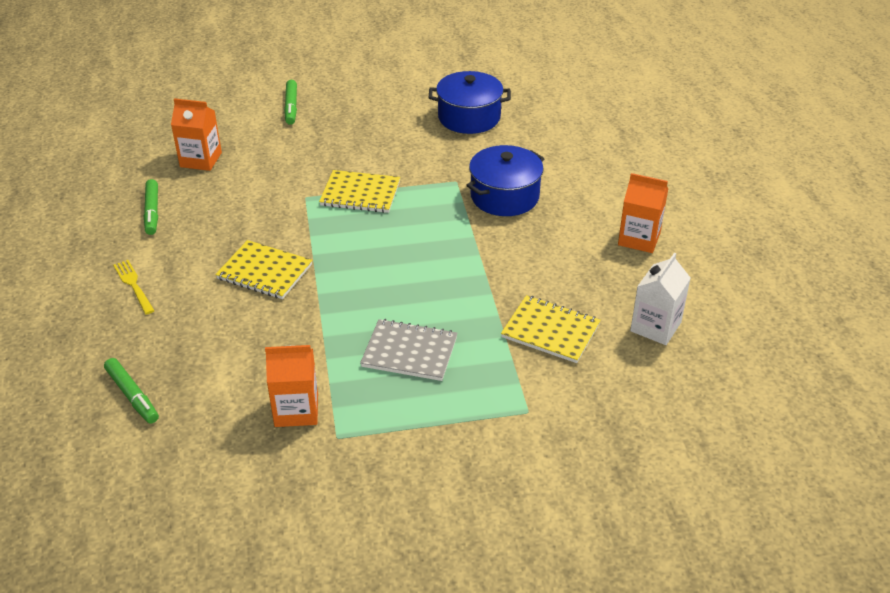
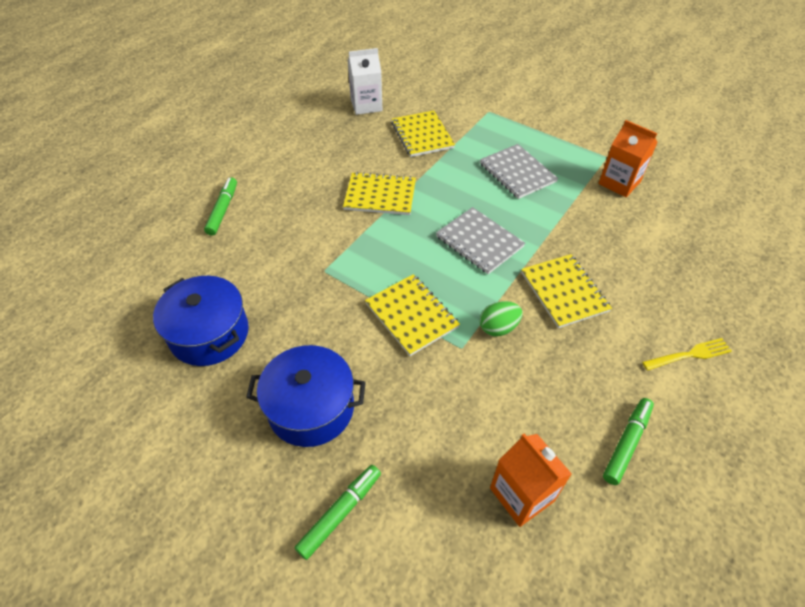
camera: 135 degrees left, 10 degrees up
(132, 395) = (730, 255): green marker -> green marker (223, 210)
(133, 285) = (689, 355): yellow fork -> yellow fork turned 120 degrees counterclockwise
(292, 221) = (498, 328): none -> green egg
(371, 267) = (479, 242): none -> grey notebook
(498, 251) = (380, 195): none -> yellow notebook
(504, 196) = (312, 231): blue pot -> blue pot (311, 408)
(639, 239) = (288, 147): orange carton -> none

